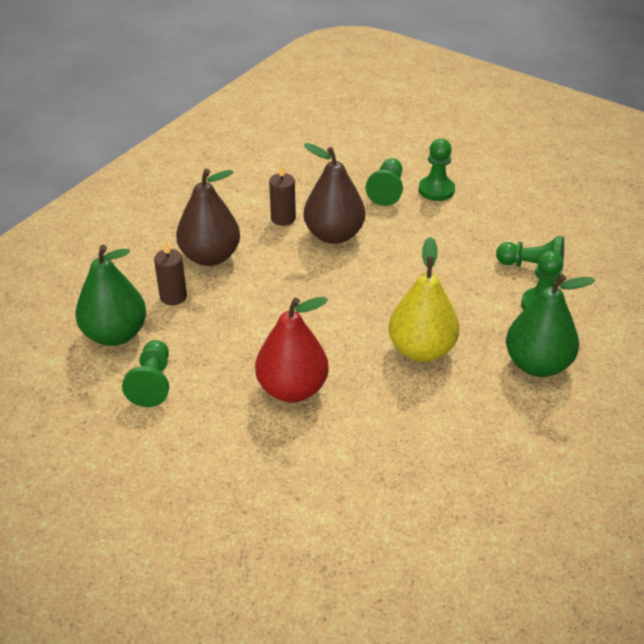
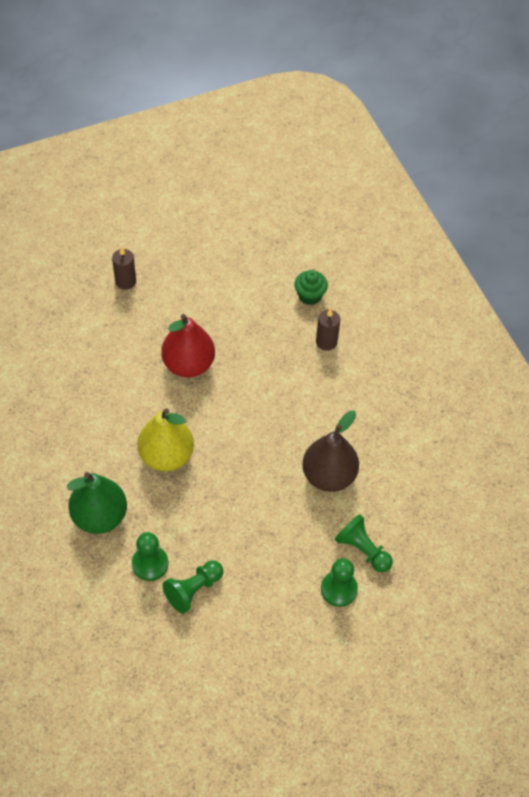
camera: 120 degrees right, 15 degrees up
(115, 334) = (310, 296): green pear -> green cupcake
(152, 383) = (249, 297): green pawn -> none
(210, 256) = (357, 383): brown pear -> none
(283, 218) = (373, 453): brown candle -> brown candle (125, 281)

